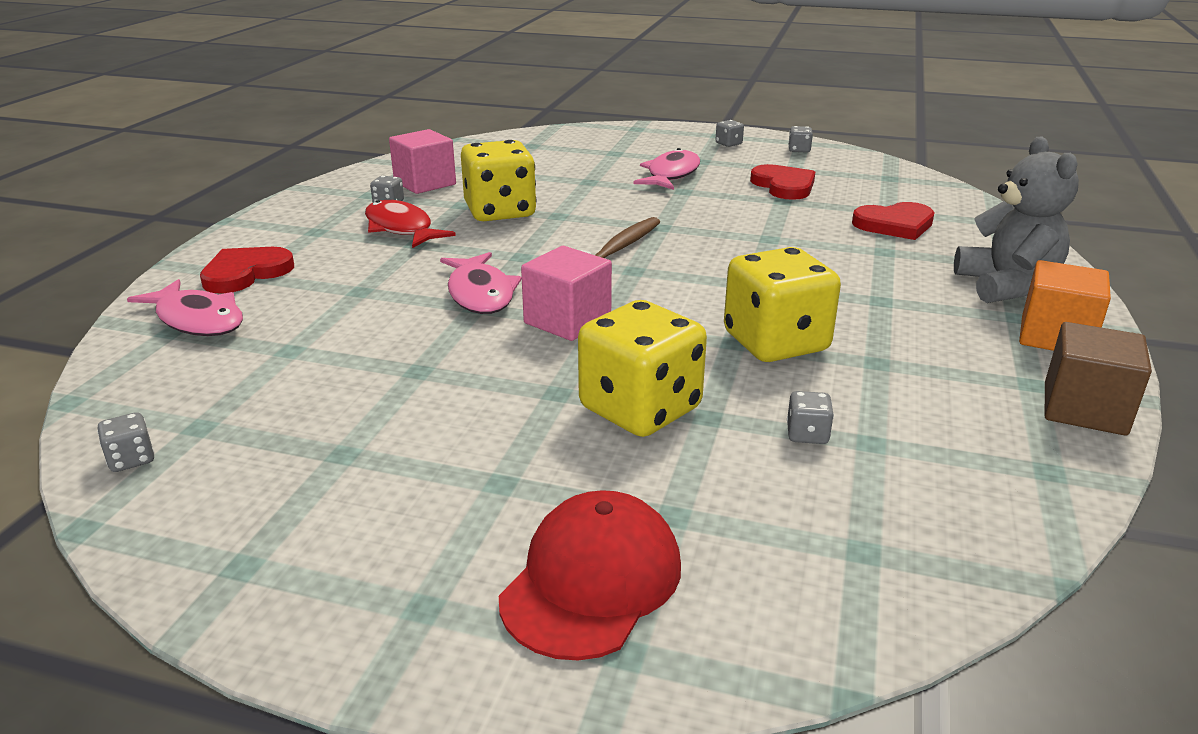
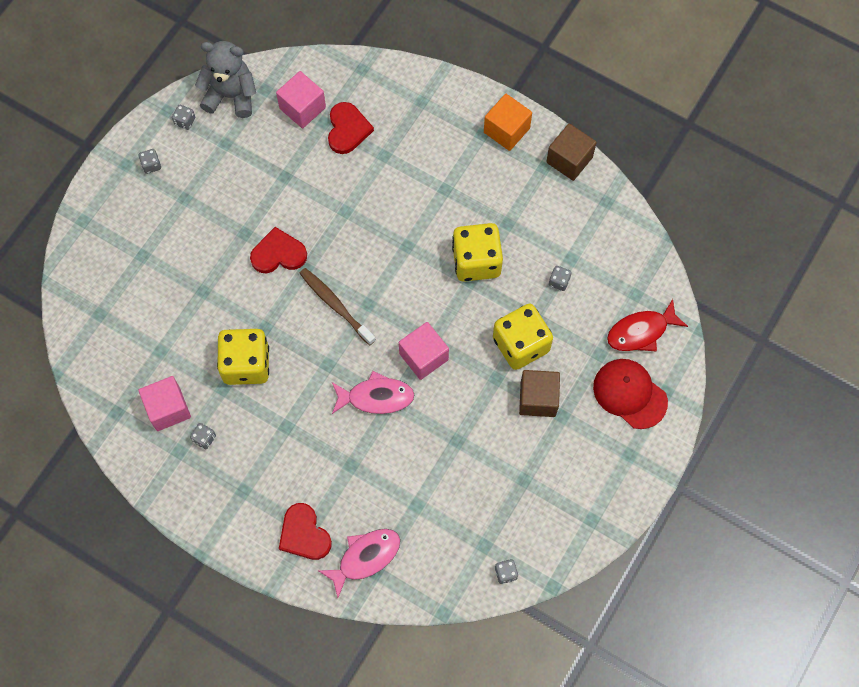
camera: 75 degrees left, 40 degrees up
(401, 228) = (257, 433): red fish -> red fish (641, 331)
(530, 445) = (538, 399): none -> brown cube
(671, 175) = (209, 230): pink fish -> none
(784, 186) = (258, 164): red heart -> red heart (278, 254)
(891, 198) = (302, 108): none -> pink cube
(1006, 286) = (447, 118): grey teddy bear -> grey teddy bear (231, 95)

